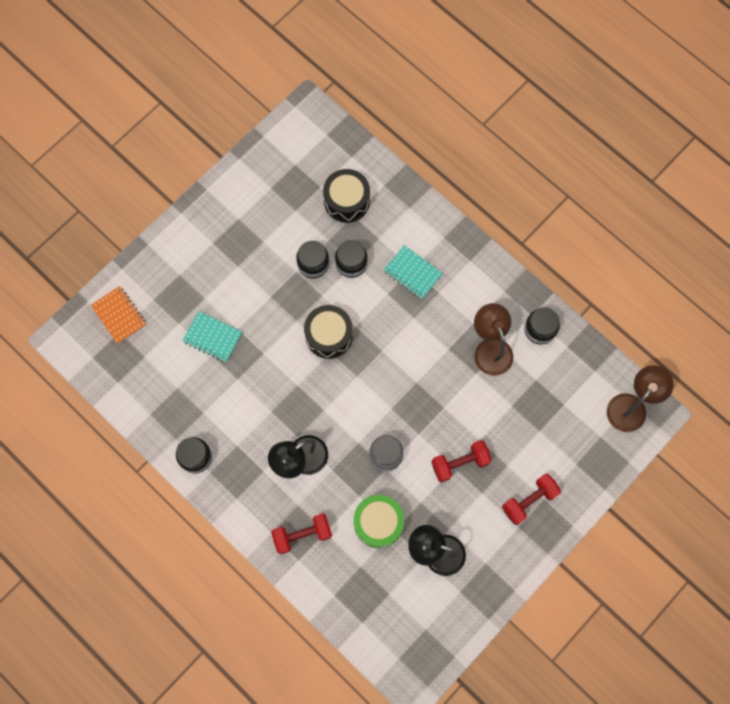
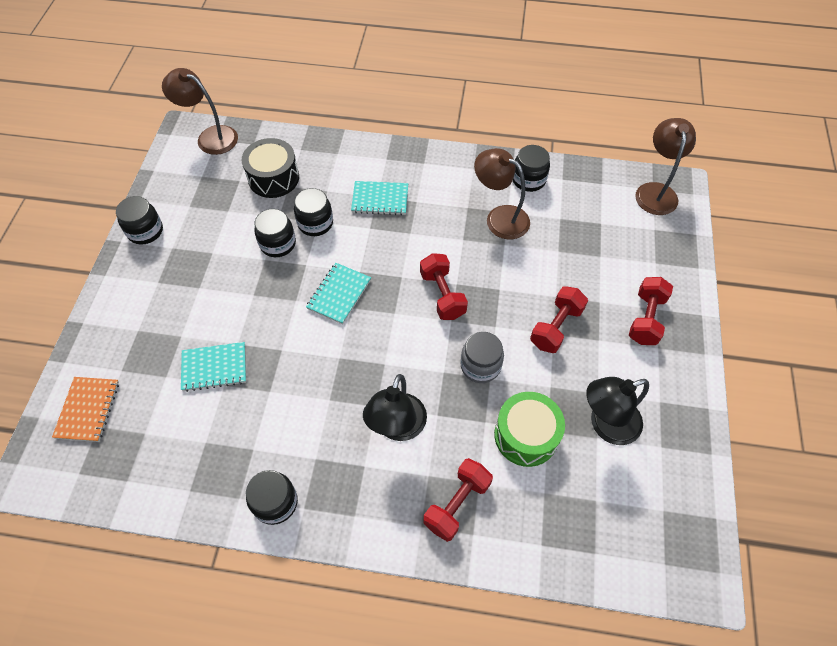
camera: 35 degrees left, 15 degrees down
(119, 315) = (88, 410): orange notebook -> orange notebook turned 75 degrees clockwise
(227, 191) = (145, 231): none -> black jar
(323, 128) = (210, 137): none -> brown lamp
(329, 335) = (339, 294): black drum -> turquoise notebook
(400, 384) = (442, 295): none -> red dumbbell

